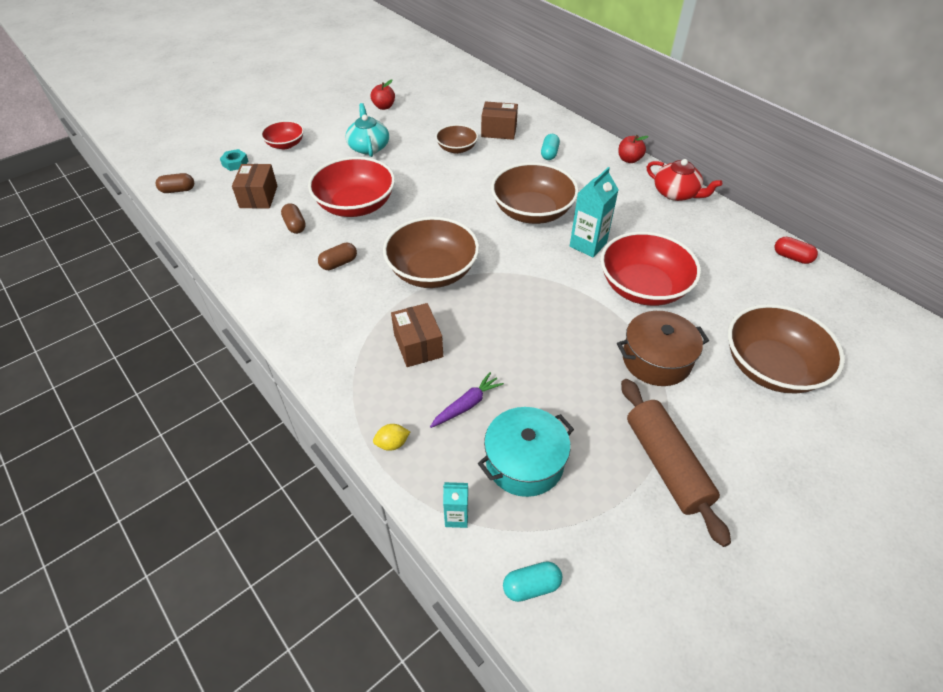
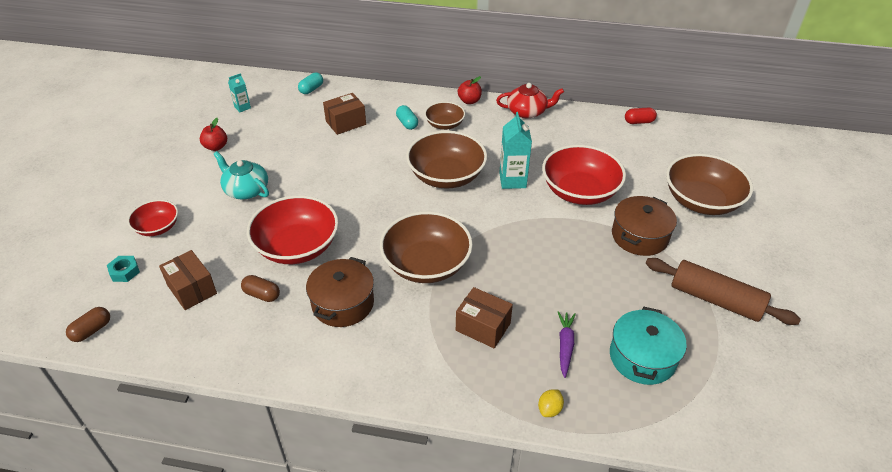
camera: 40 degrees left, 5 degrees down
(339, 263) = (343, 303): brown capsule -> brown pot
(456, 517) = (645, 424): turquoise carton -> turquoise carton (242, 107)
(457, 148) = (328, 154): brown bowl -> brown bowl (444, 124)
(531, 586) = (732, 430): turquoise capsule -> turquoise capsule (311, 89)

